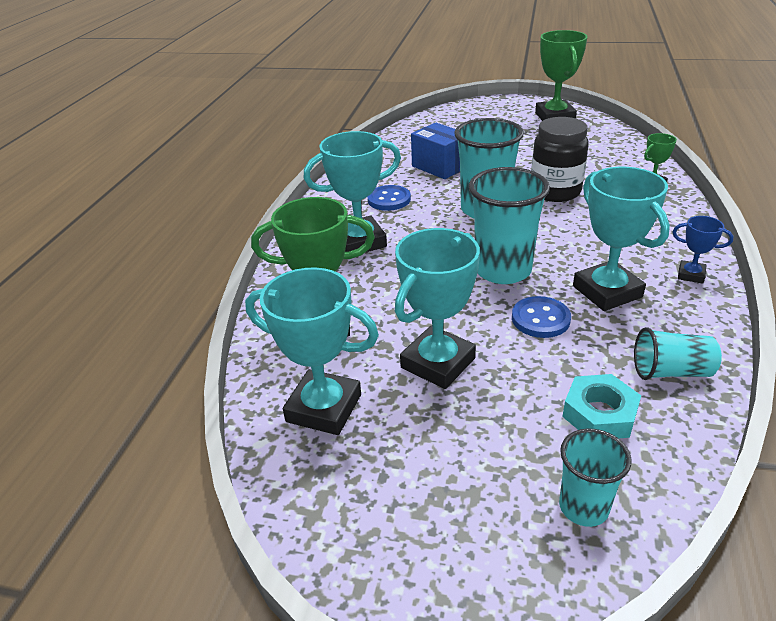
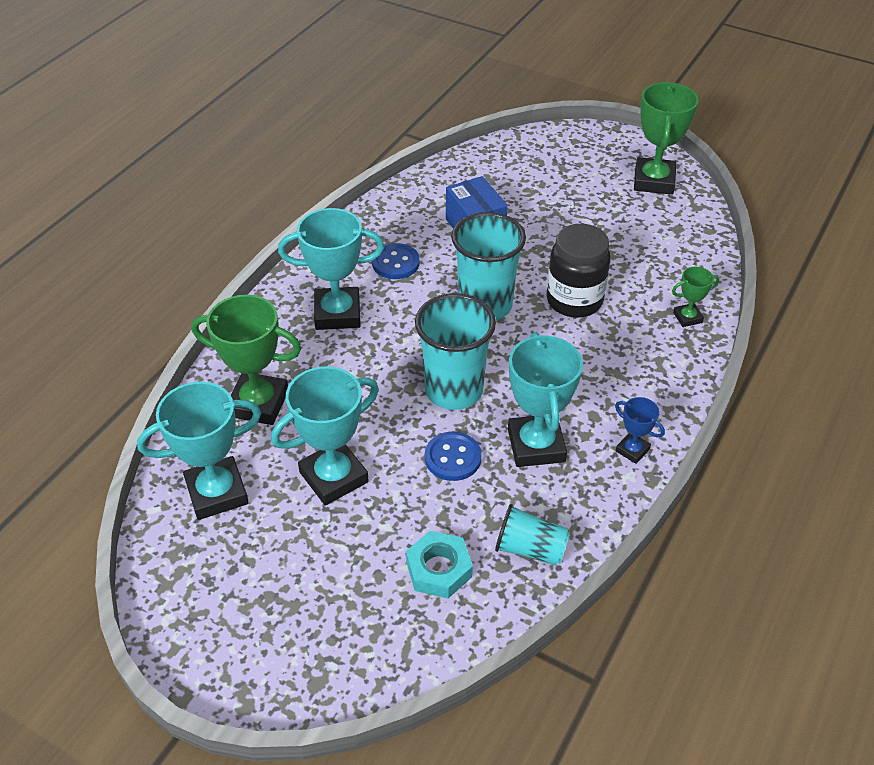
camera: 15 degrees right, 10 degrees up
(324, 408) = (217, 492): turquoise trophy -> turquoise trophy turned 60 degrees counterclockwise
(583, 507) = (370, 644): turquoise cup -> none

